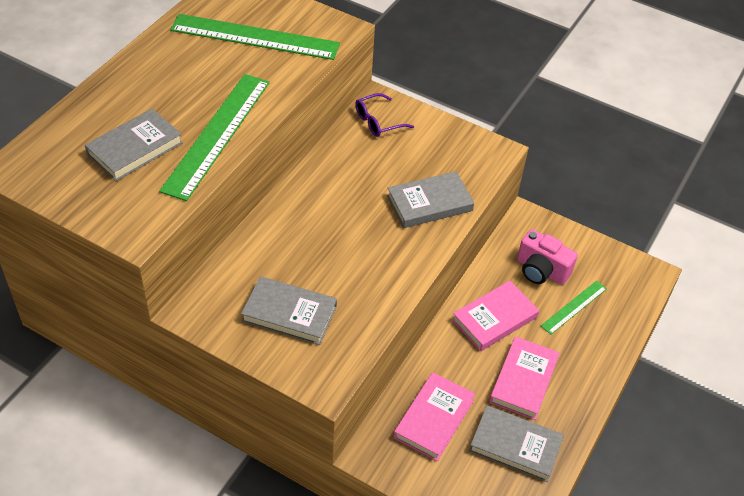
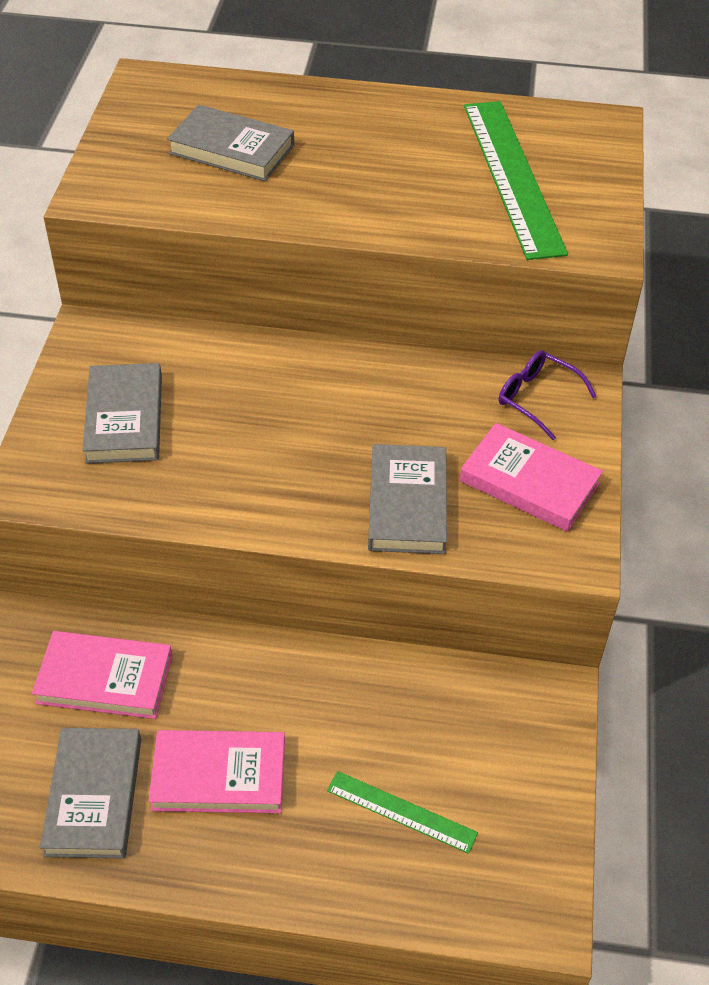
camera: 70 degrees right, 0 degrees up
(217, 134) = (299, 203): green ruler -> none
(429, 203) = (407, 504): grey book -> grey book turned 45 degrees clockwise
(494, 319) = (320, 705): pink book -> pink book (529, 482)
(541, 270) = (453, 743): pink camera -> none

